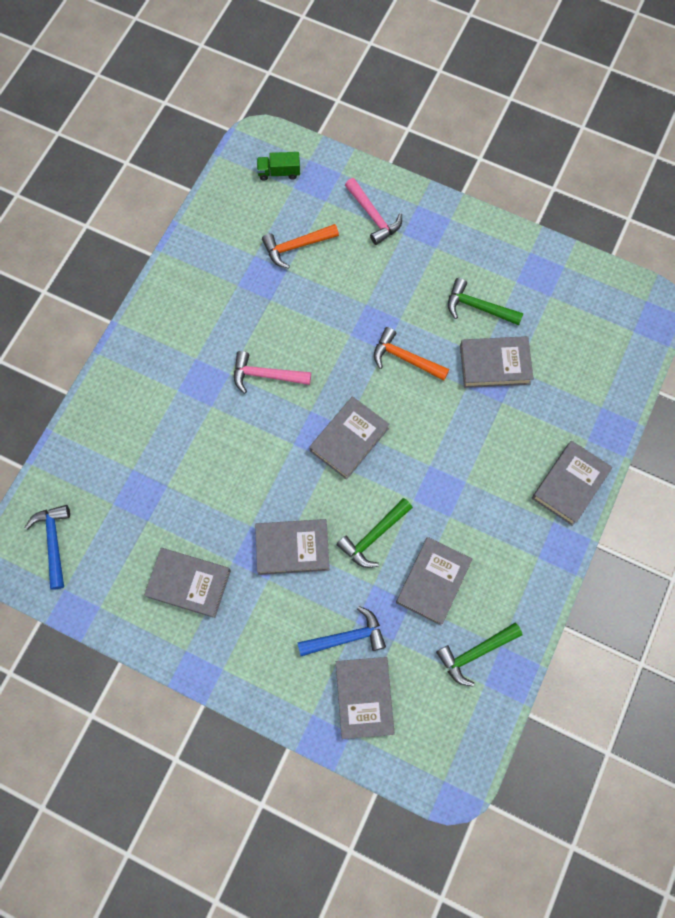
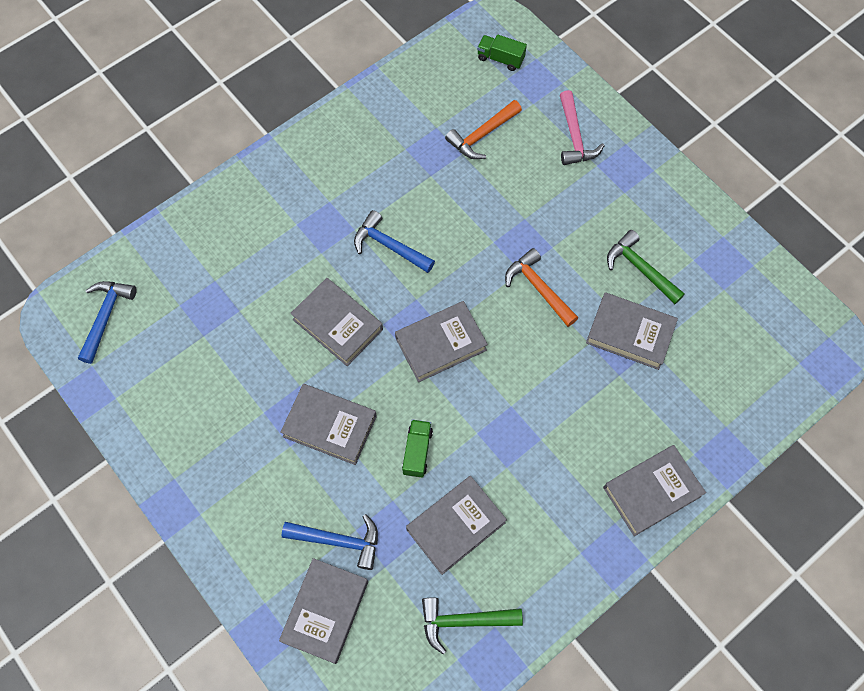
camera: 25 degrees right, 5 degrees down
(189, 583) = (211, 414): grey book -> grey book (337, 324)
(265, 375) = (389, 246): pink hammer -> blue hammer
(296, 247) = (482, 135): orange hammer -> orange hammer turned 45 degrees counterclockwise
(373, 536) = (417, 452): green hammer -> green truck

